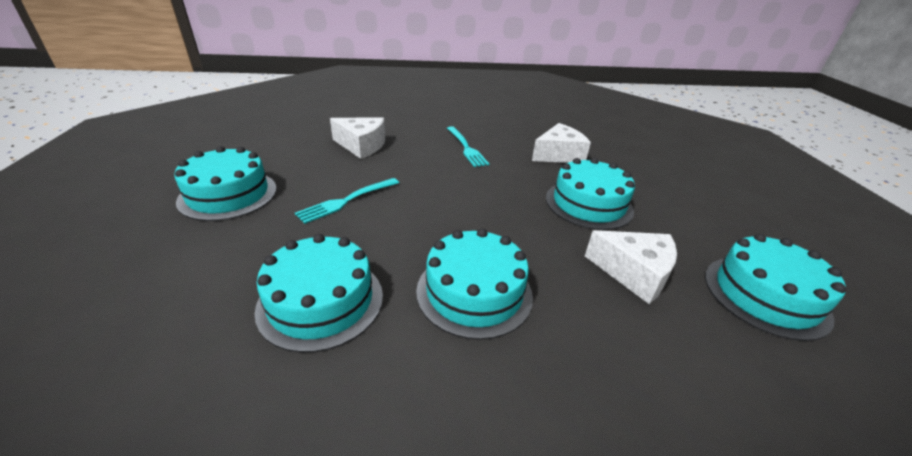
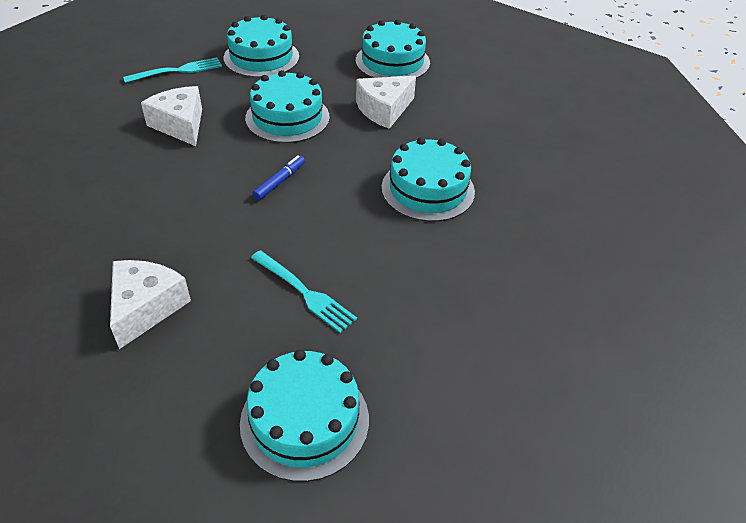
camera: 95 degrees left, 10 degrees up
(321, 301) = (465, 276): turquoise cake -> turquoise cake (261, 57)
(466, 148) = (157, 199): turquoise fork -> turquoise fork (177, 71)
(487, 195) = (280, 182): none -> blue marker
(633, 273) = (384, 110): white cheese -> white cheese turned 150 degrees counterclockwise

